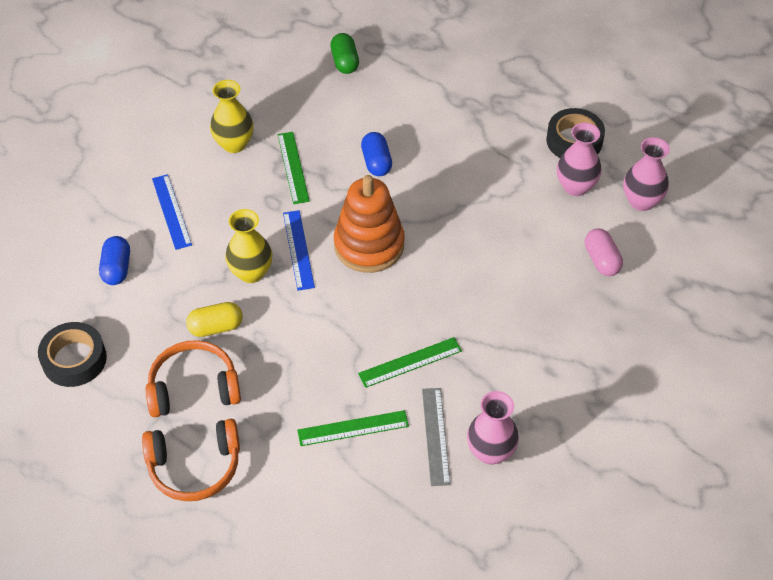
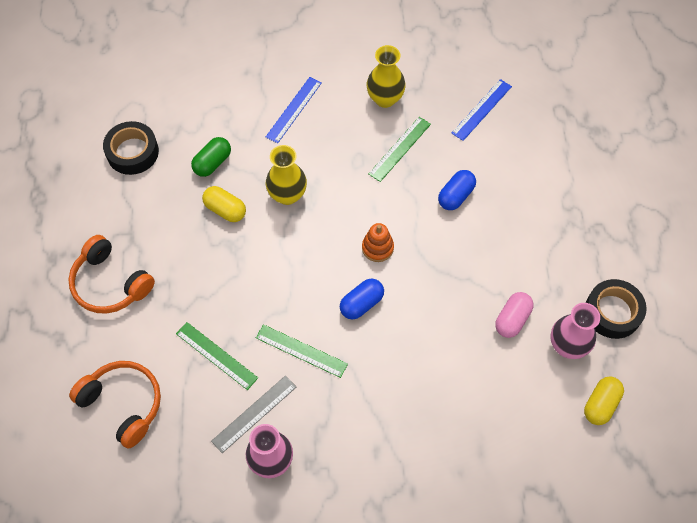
camera: 50 degrees right, 10 degrees up
(117, 268) = (220, 117): blue capsule -> blue capsule (361, 304)
(194, 388) = (168, 235): orange headphones -> orange headphones (123, 404)
(298, 249) = (332, 208): blue ruler -> blue ruler (482, 110)
(345, 62) = (528, 104): green capsule -> green capsule (212, 163)
(369, 245) = (377, 248): orange stacking toy -> orange stacking toy, size x0.50
(601, 260) = (513, 416): pink capsule -> pink capsule (512, 319)
(641, 201) = (600, 404): pink vase -> yellow capsule

